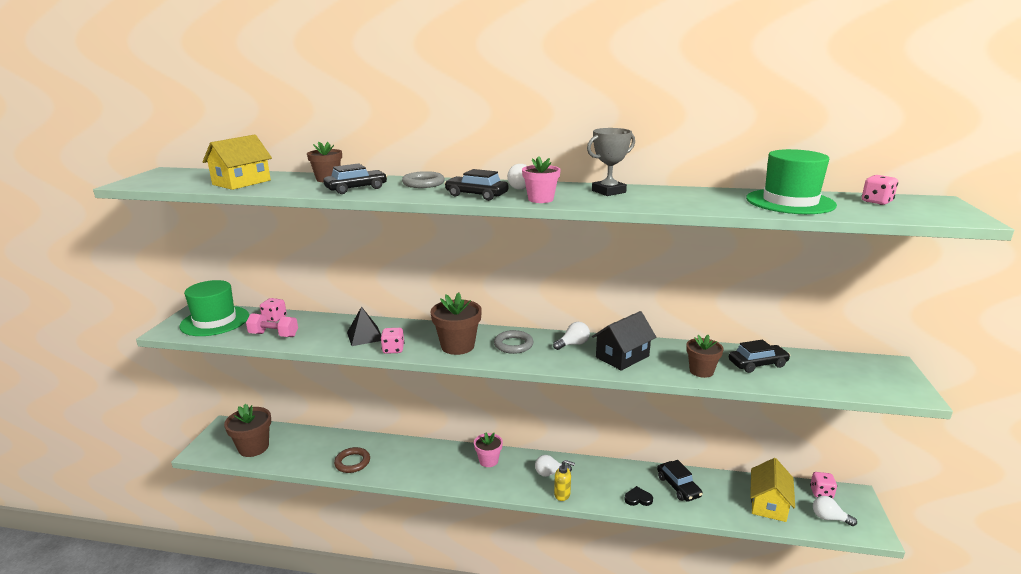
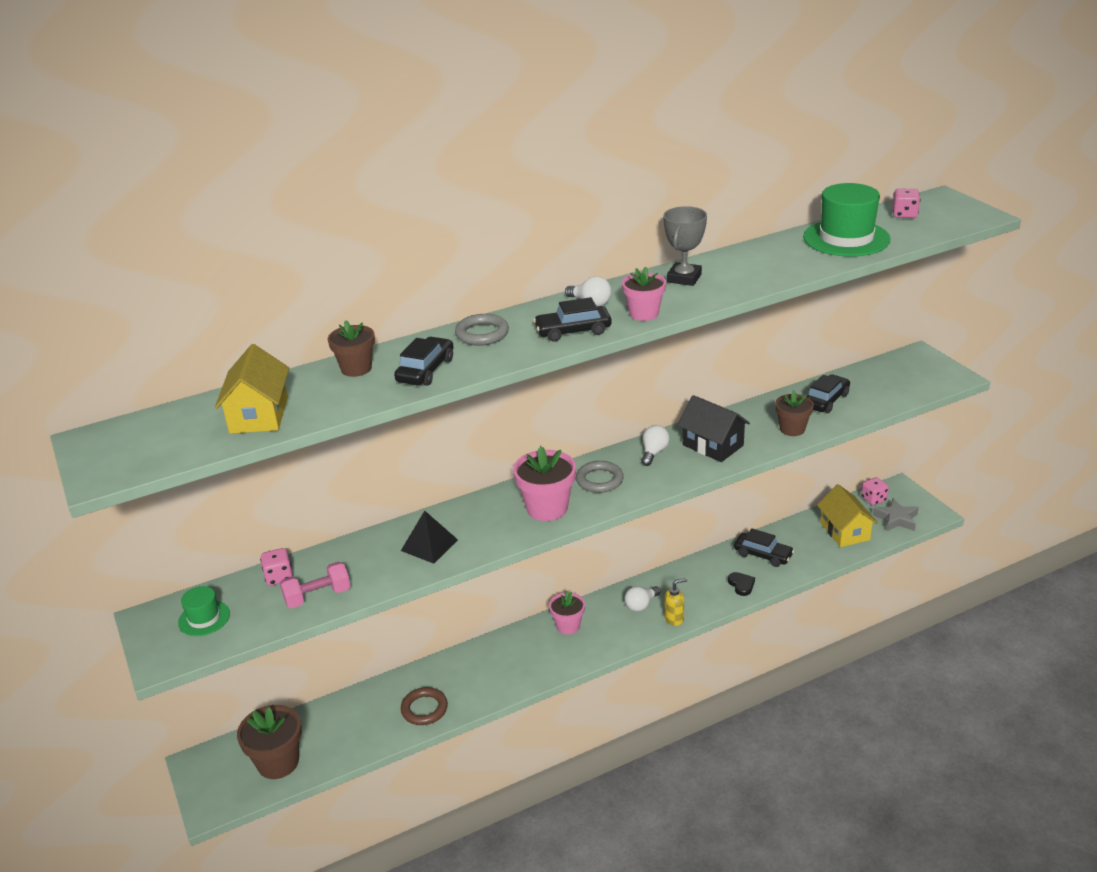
camera: 35 degrees left, 10 degrees up
(215, 321) = (204, 618): green hat -> green hat, size x0.53
(393, 349) = (486, 544): pink dice -> none
(457, 346) = (547, 508): brown flower pot -> pink flower pot
(622, 356) = (713, 445): black house -> black house turned 60 degrees counterclockwise
(638, 498) = (741, 585): black heart -> black heart turned 105 degrees clockwise
(829, 518) = (896, 519): white light bulb -> grey star

